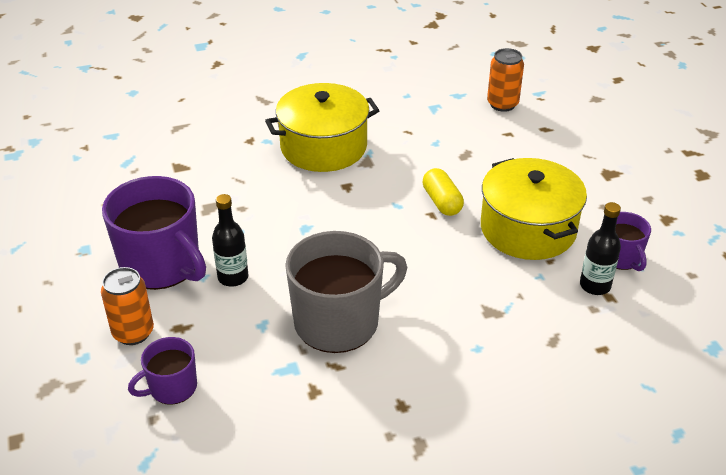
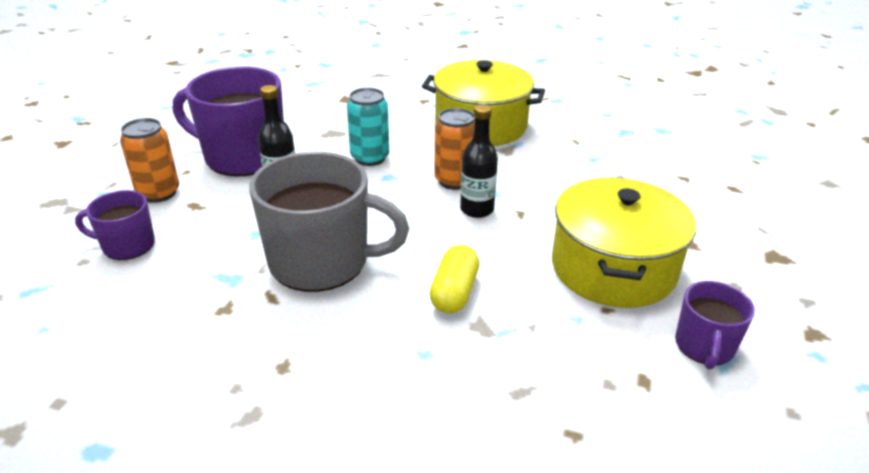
camera: 35 degrees right, 5 degrees down
(161, 265) = (243, 156): purple mug -> purple mug turned 120 degrees clockwise
(270, 217) = (370, 158): none -> turquoise can
(442, 202) = (543, 207): yellow capsule -> yellow capsule (454, 292)
(502, 104) = (704, 152): orange can -> orange can (454, 181)
(595, 286) = (637, 360): black bottle -> black bottle (477, 209)

